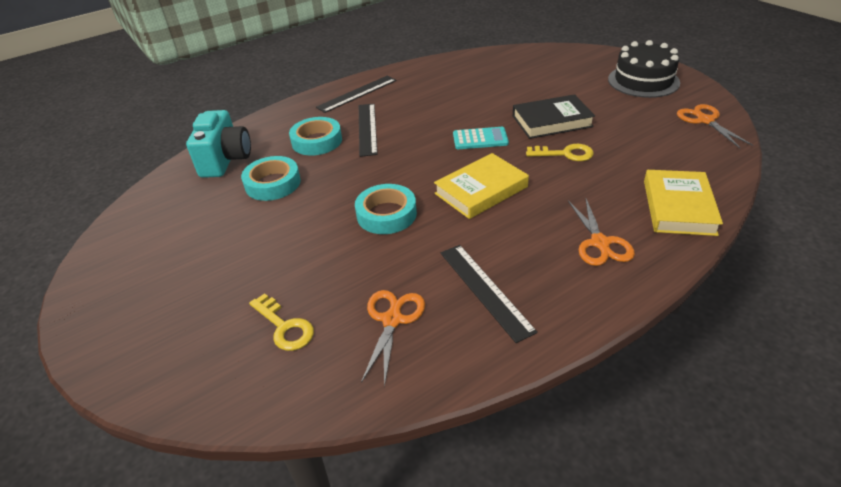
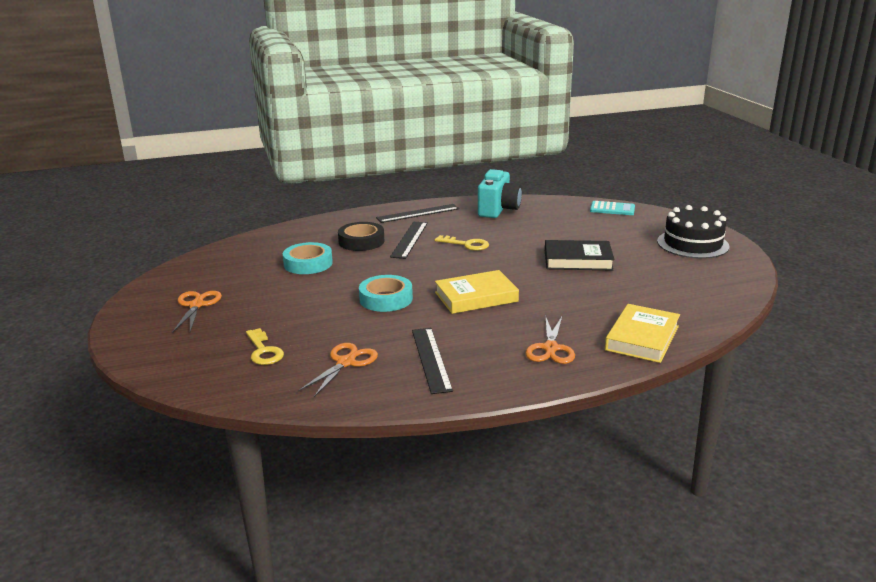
camera: 15 degrees right, 15 degrees down
(226, 160) = (280, 242): turquoise camera -> turquoise camera (498, 210)
(317, 141) = (361, 241): turquoise tape -> black tape
(480, 139) = (502, 262): turquoise calculator -> turquoise calculator (612, 209)
(565, 154) = (570, 285): yellow key -> yellow key (466, 244)
(705, 120) = (726, 283): orange scissors -> orange scissors (196, 305)

